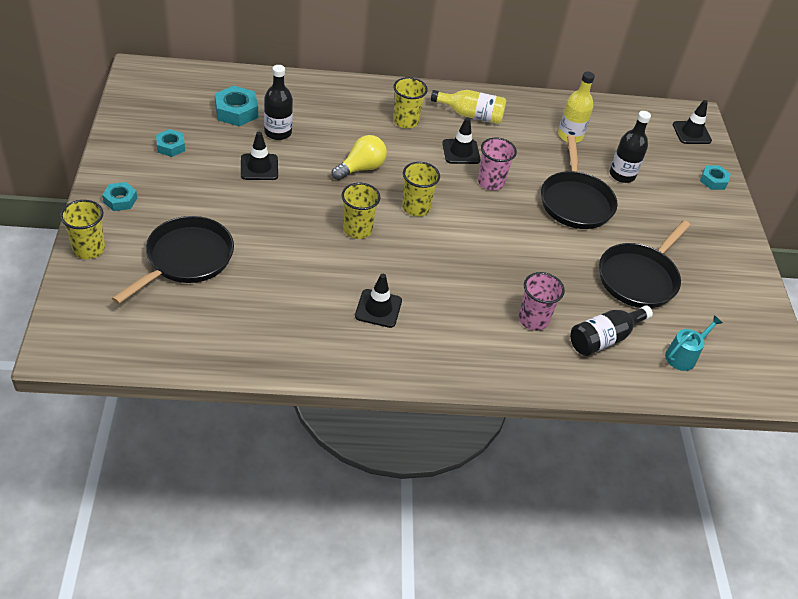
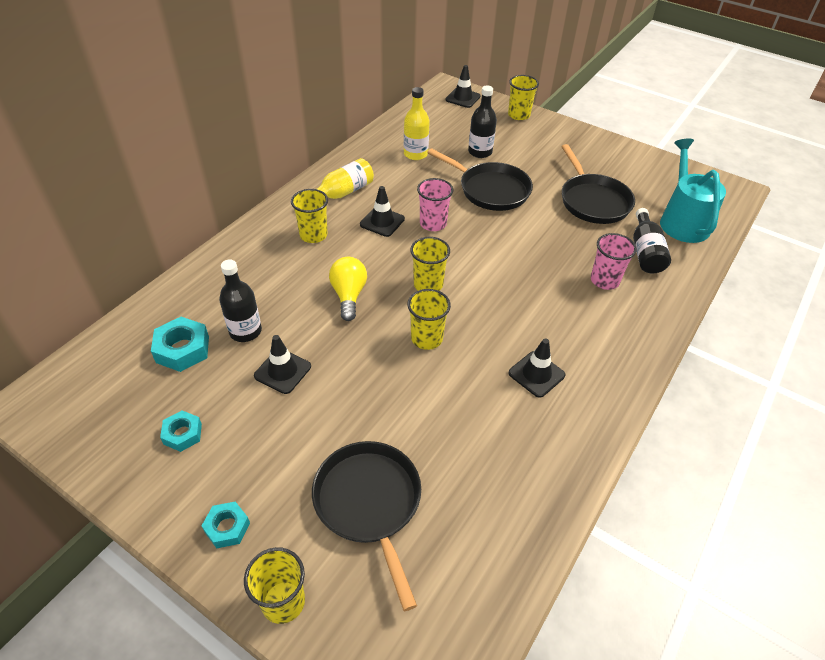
camera: 50 degrees left, 0 degrees up
(683, 356) = (682, 221): turquoise watering can -> turquoise watering can, size x1.88
(713, 181) = (518, 115): turquoise nut -> yellow cup

